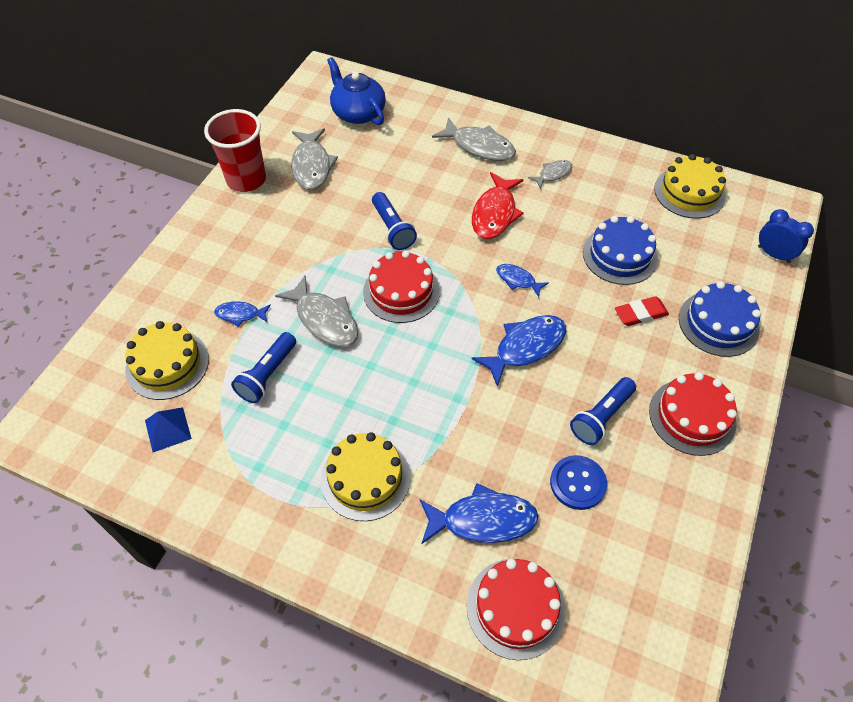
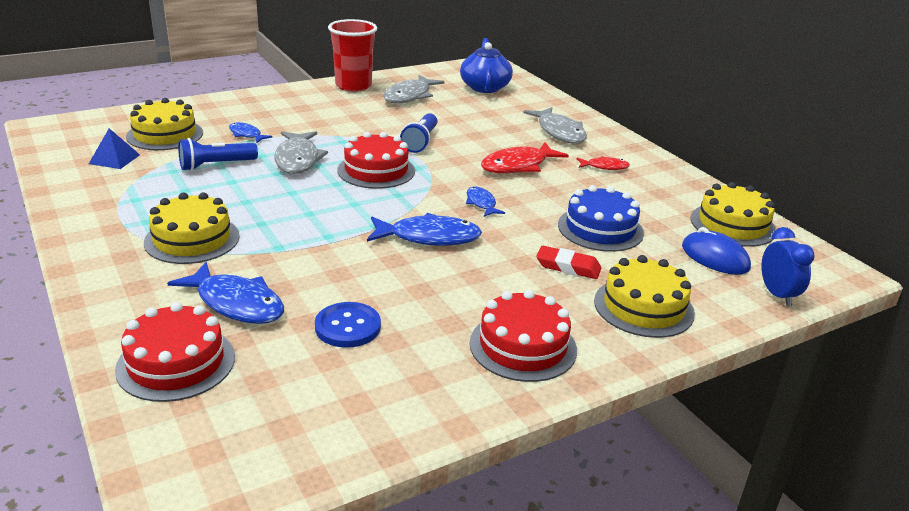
camera: 35 degrees right, 25 degrees down
(553, 174) = (604, 167): grey fish -> red fish
(601, 417) = (432, 303): blue flashlight -> none
(710, 238) = (715, 257): none -> blue mouse
(718, 323) = (643, 307): blue cake -> yellow cake

